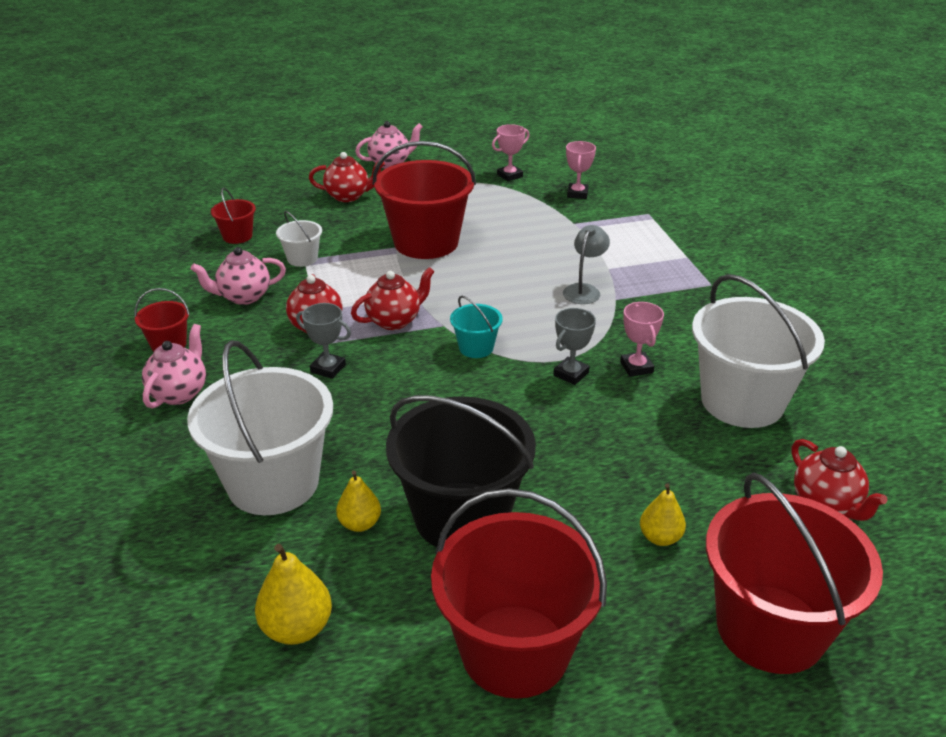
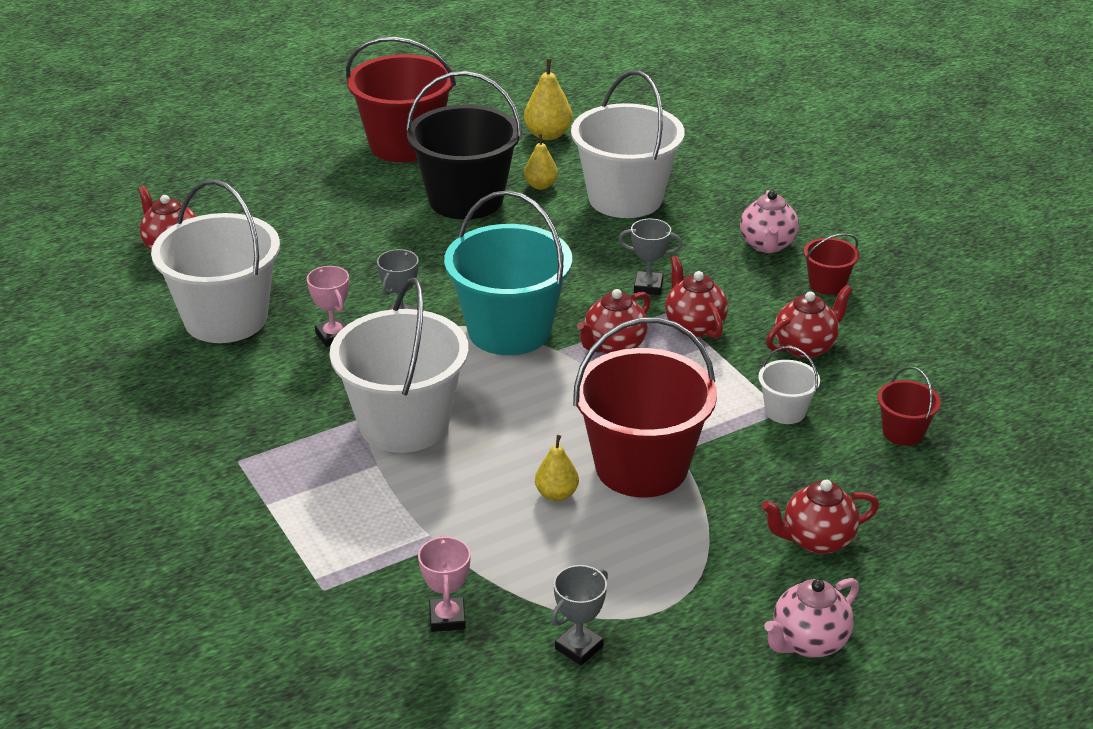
camera: 165 degrees right, 0 degrees up
(244, 297) = (805, 347): pink teapot -> red teapot
(476, 348) = (509, 330): turquoise bucket -> turquoise bucket, size x2.20
(510, 176) = (579, 647): pink trophy -> grey trophy
(584, 290) = (404, 424): grey lamp -> white bucket
(660, 537) = (310, 209): yellow pear -> yellow pear (556, 494)
(770, 628) = (236, 175): red bucket -> none

